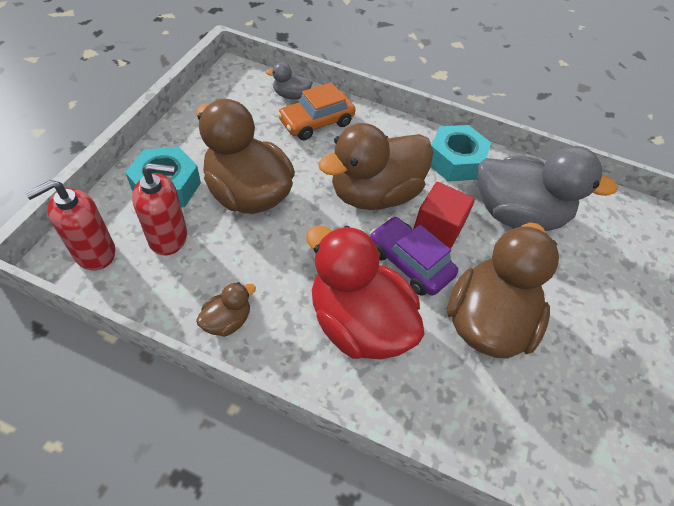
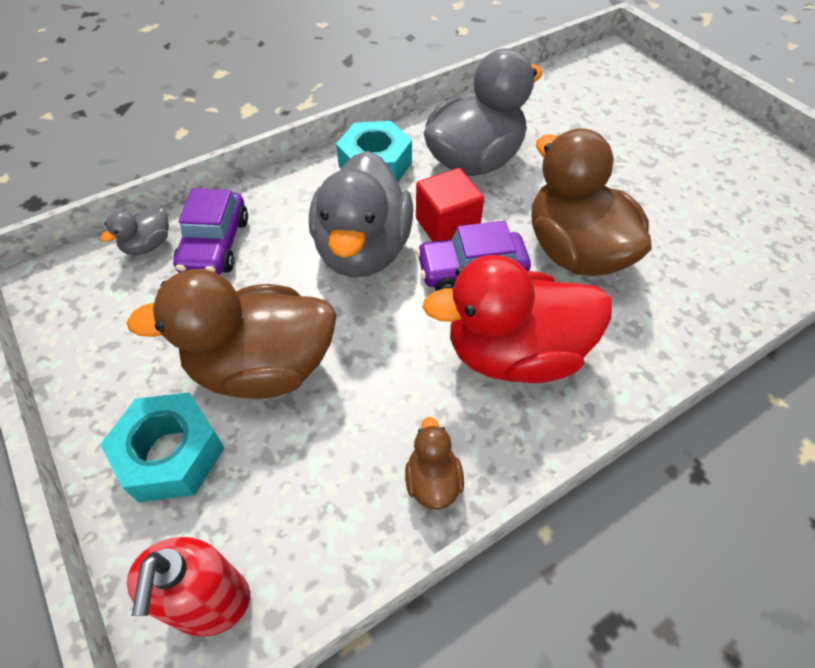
camera: 50 degrees left, 0 degrees up
(168, 237) = (259, 491): red soap dispenser -> none
(316, 122) = (215, 245): orange car -> purple car
(374, 194) = (363, 250): brown duck -> grey duck

